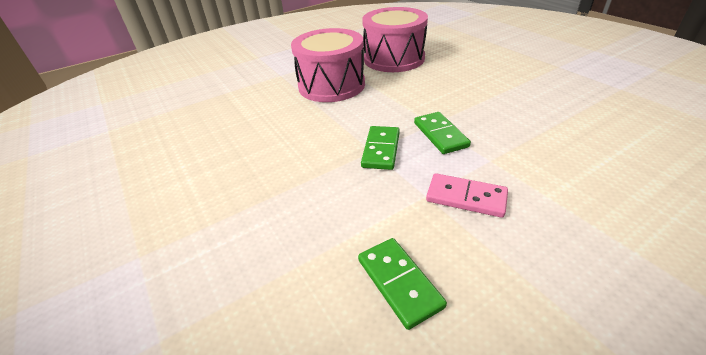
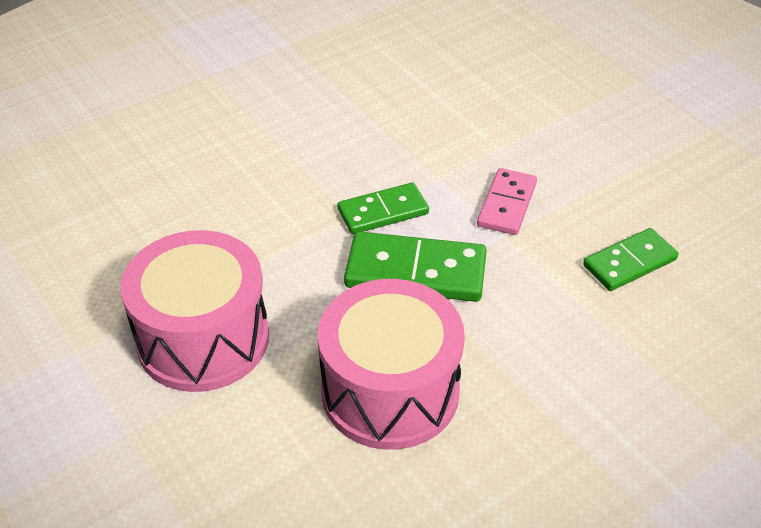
camera: 95 degrees left, 5 degrees up
(381, 149) = (415, 272): green domino -> green domino, size x1.52
(394, 59) = (113, 248): pink drum -> pink drum (390, 391)

